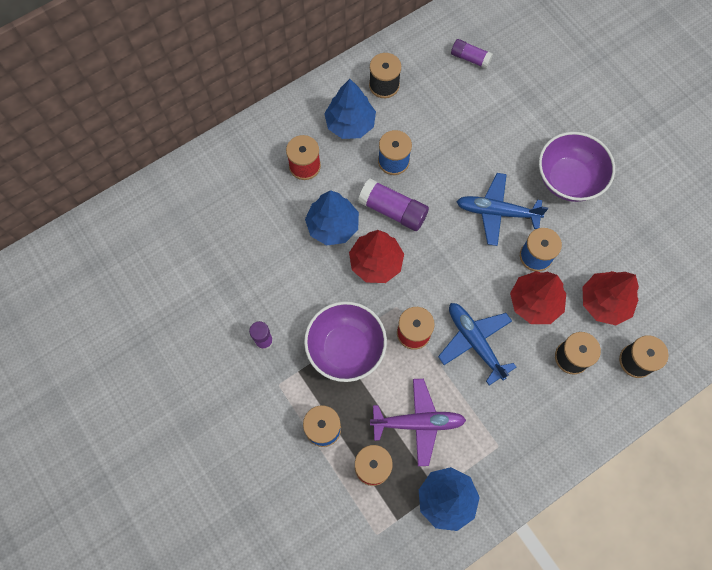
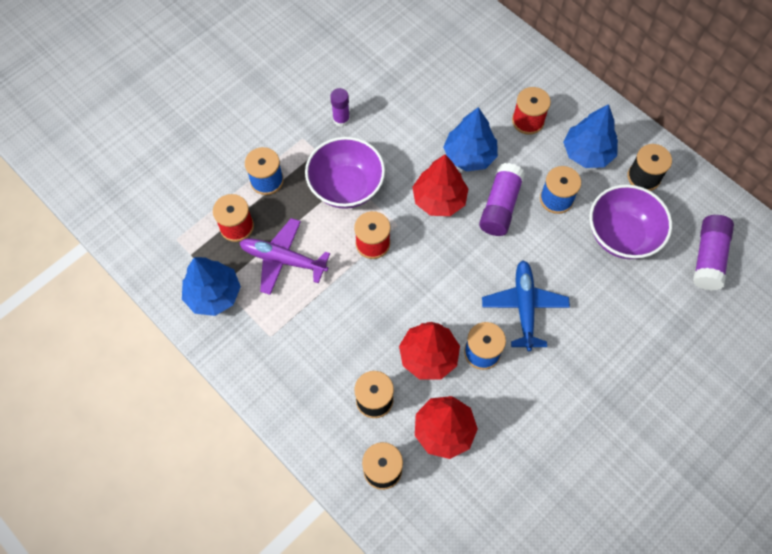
camera: 80 degrees right, 5 degrees down
(418, 423) = (283, 259): purple plane -> purple plane turned 120 degrees clockwise
(470, 58) = (708, 258): purple glue stick -> purple glue stick, size x1.57
(475, 342) = (373, 301): blue plane -> none
(568, 179) = (585, 379): purple bowl -> purple bowl (621, 235)

